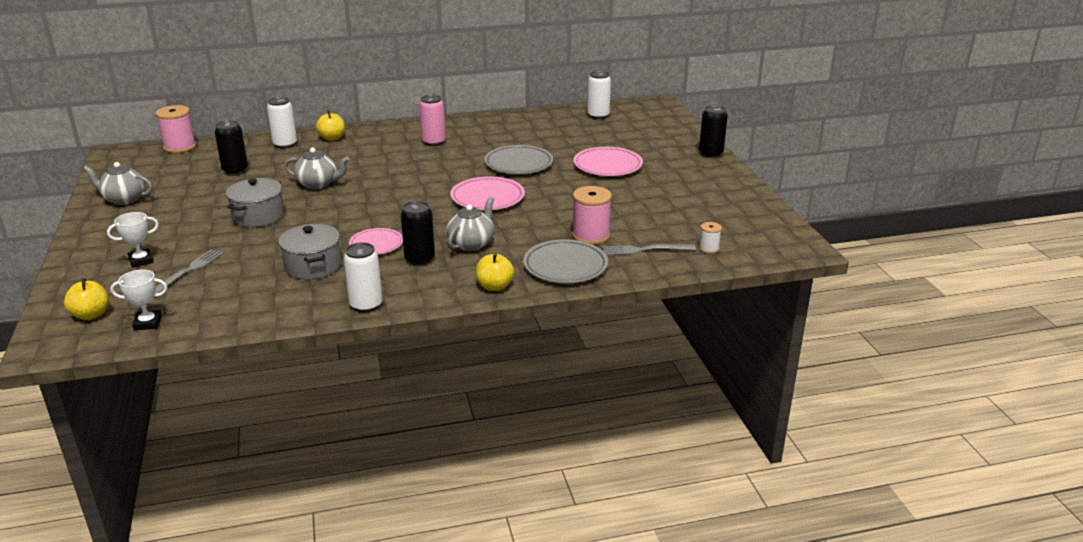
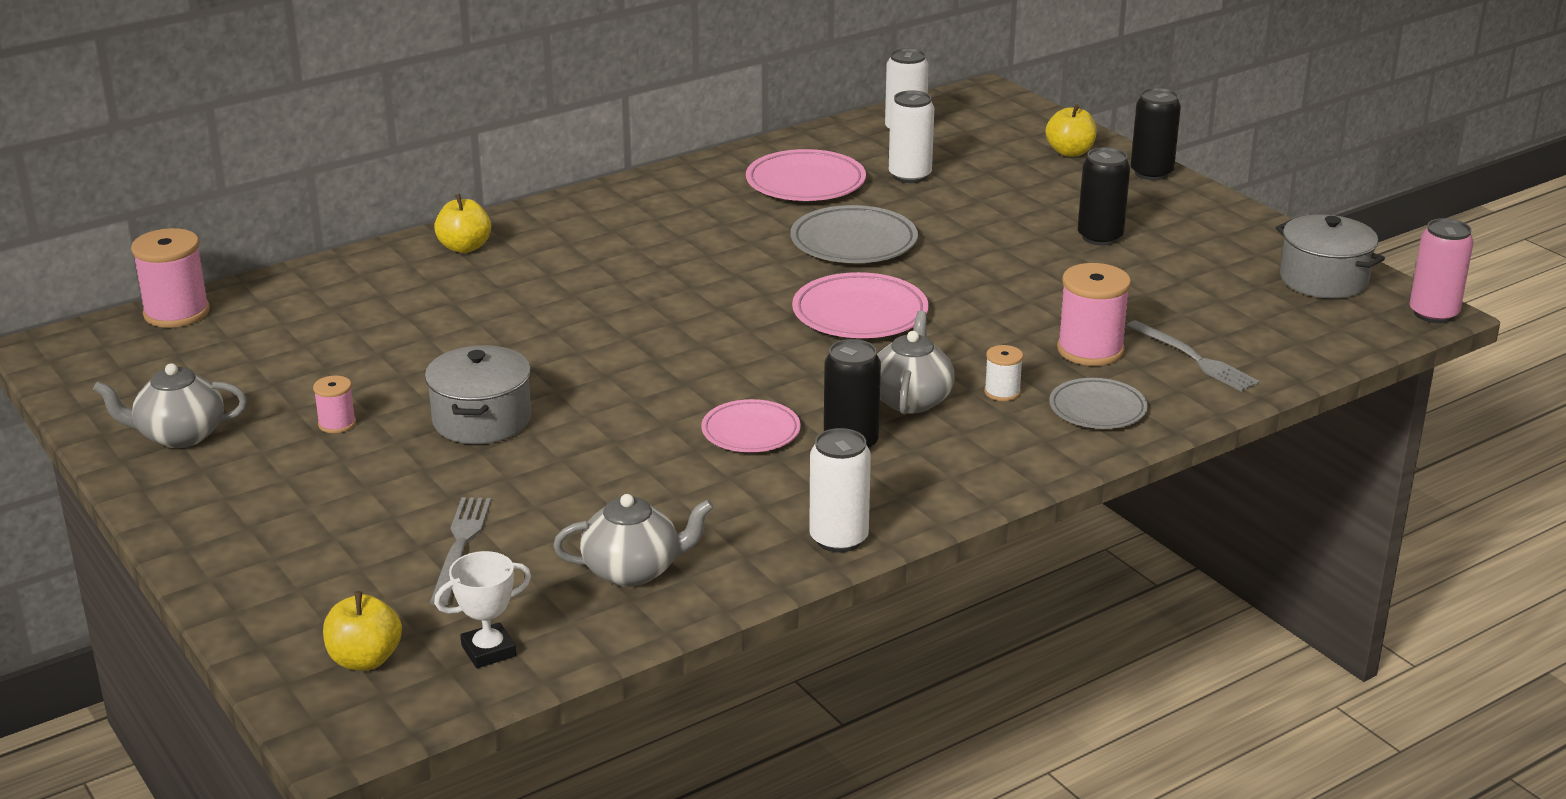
camera: 20 degrees left, 0 degrees up
(141, 261) = (348, 544): white trophy -> none
(194, 206) = (337, 424): none -> pink spool
(235, 170) = (342, 341): black can -> black can (1100, 237)
(285, 144) = (385, 274): white can -> white can (910, 176)
(313, 266) = (678, 491): grey pot -> grey pot (1323, 280)
(318, 184) = (531, 340): grey teapot -> grey teapot (633, 570)
(433, 142) = (663, 225): pink can -> pink can (1433, 314)
(494, 286) = (1018, 465): yellow apple -> yellow apple (1070, 152)
(565, 266) = (1097, 409): grey plate -> grey plate, size x0.66
(607, 166) = (1005, 222): pink plate -> pink plate (805, 183)
(644, 250) = (1194, 358): grey fork -> grey fork turned 105 degrees counterclockwise
(708, 248) = (1288, 338): white spool -> white spool (1002, 392)

